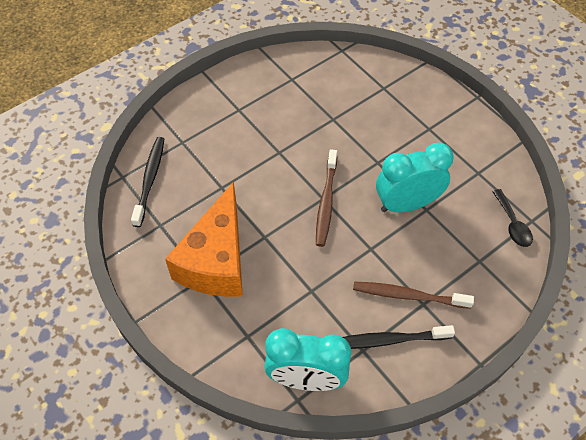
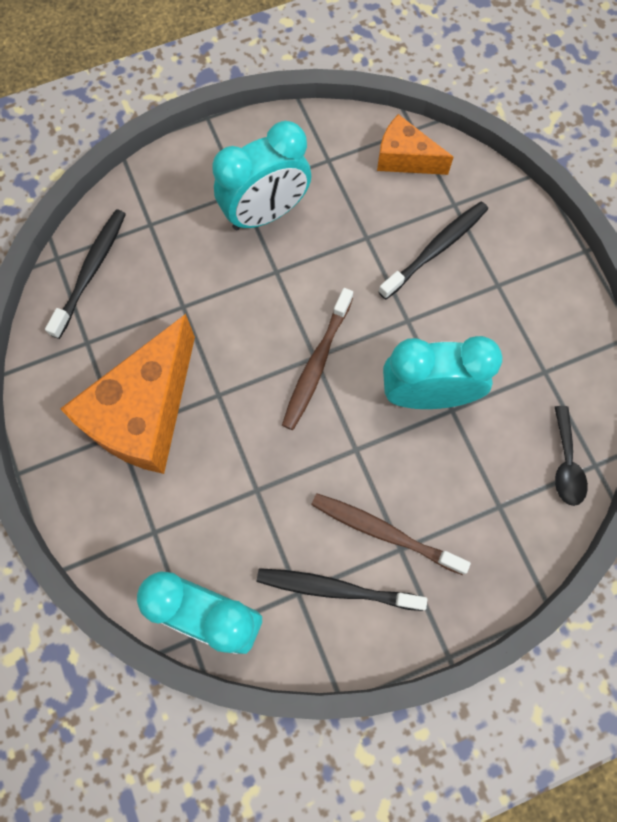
camera: 15 degrees right, 15 degrees up
(260, 119) = (266, 213): none -> turquoise clock
(342, 68) = (405, 158): none -> orange cheese
(381, 116) = (435, 249): none -> black toothbrush

